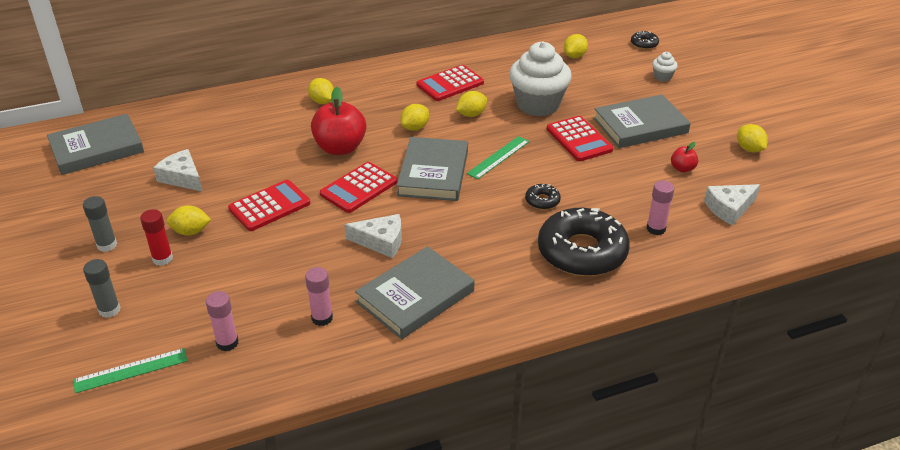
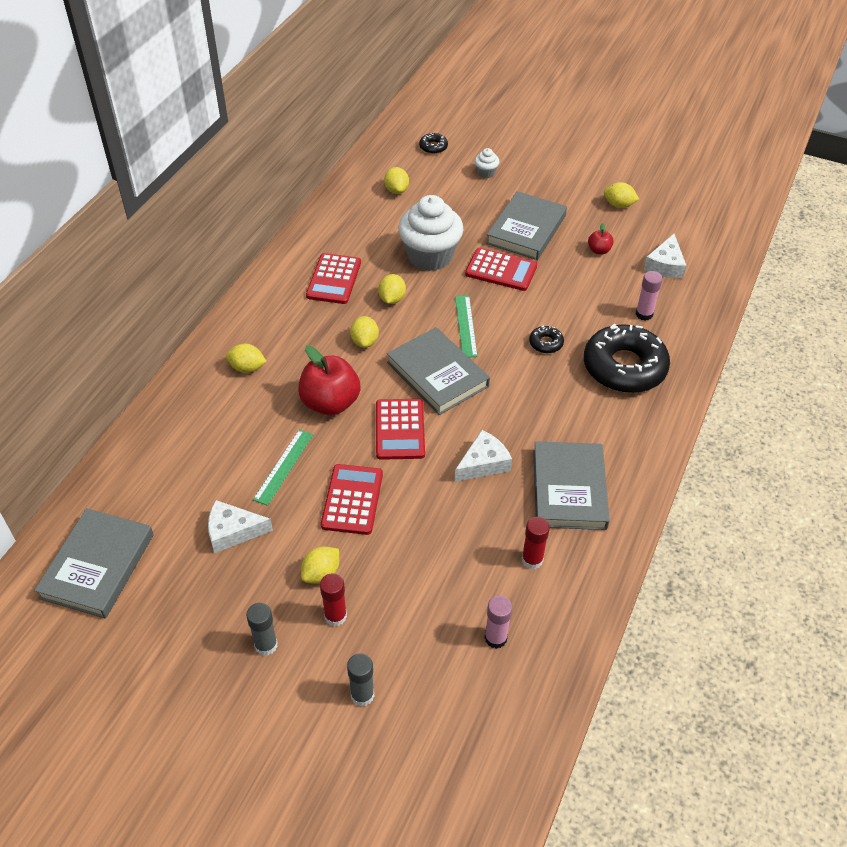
camera: 45 degrees left, 10 degrees up
(131, 370) = (459, 724): green ruler -> green ruler (284, 466)
(322, 318) = (532, 560): pink glue stick -> red glue stick

